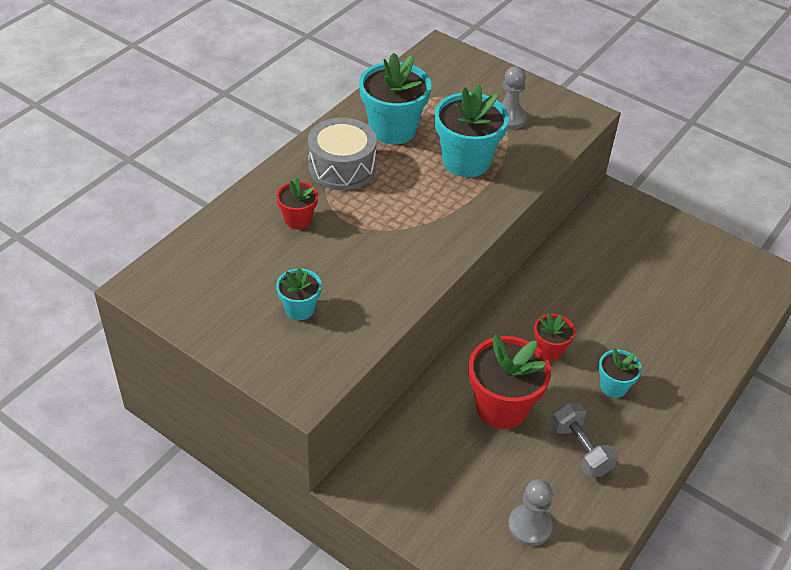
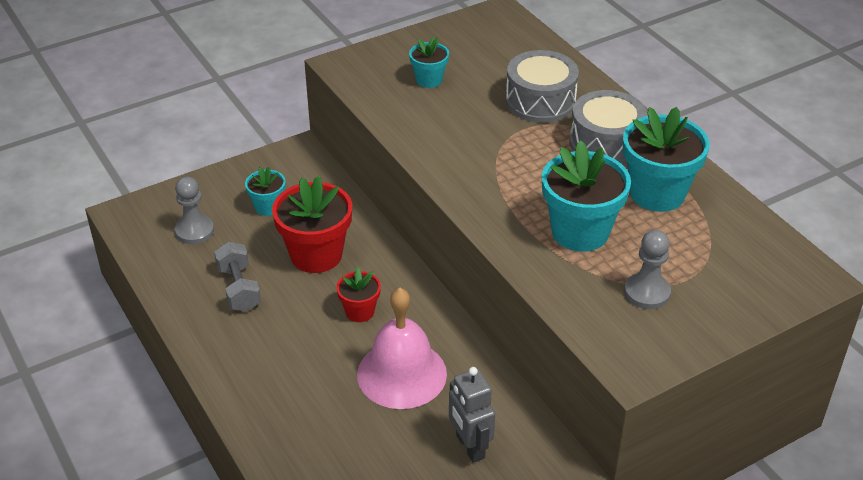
camera: 115 degrees right, 5 degrees down
(298, 219) = (540, 101): red flower pot -> grey drum
(580, 449) = (239, 289): grey dumbbell -> grey dumbbell turned 75 degrees clockwise
(595, 302) = (401, 374): none -> pink bell
(613, 386) = (288, 341): turquoise flower pot -> turquoise flower pot (268, 207)
(631, 246) = (469, 447): none -> grey robot

